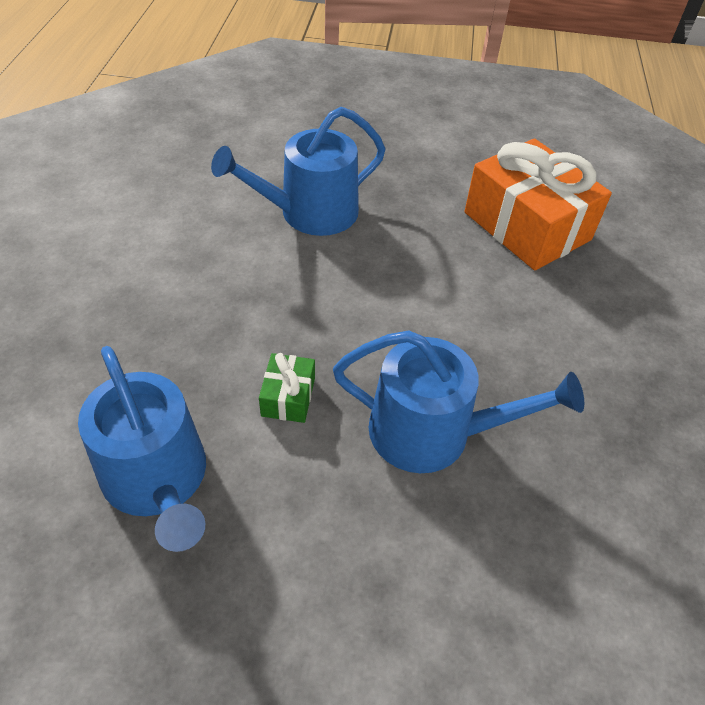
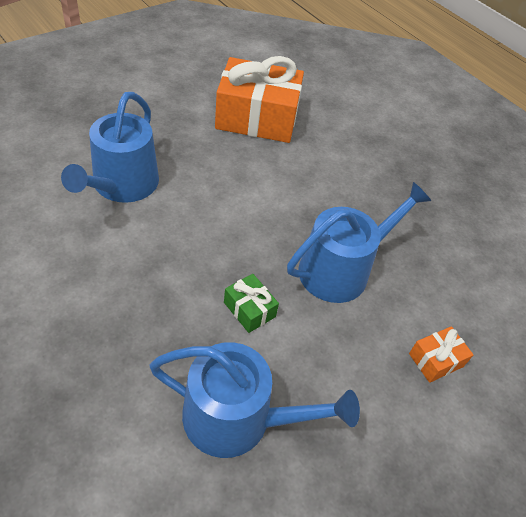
camera: 50 degrees left, 0 degrees up
(426, 613) = (436, 360): none -> orange gift

